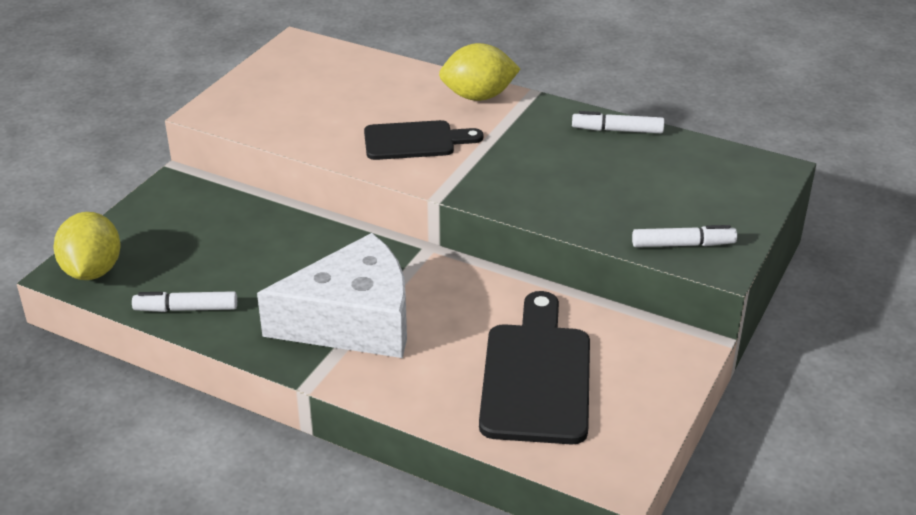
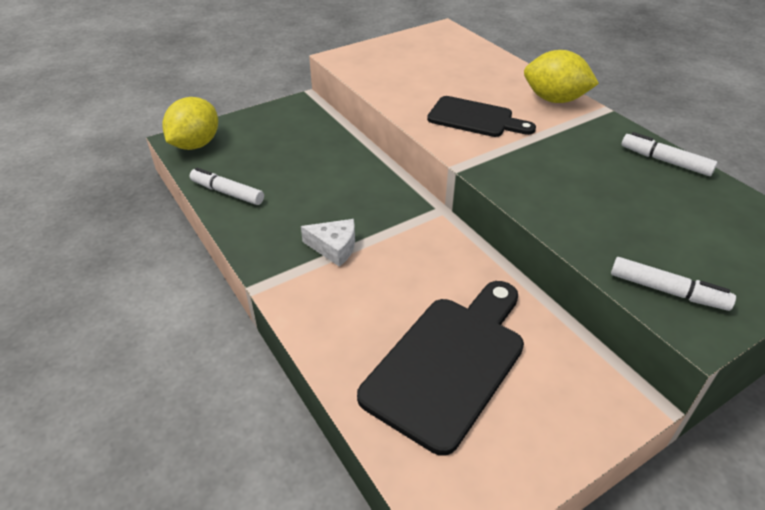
camera: 30 degrees right, 5 degrees up
(353, 321) = (334, 247): white cheese -> white cheese, size x0.42

